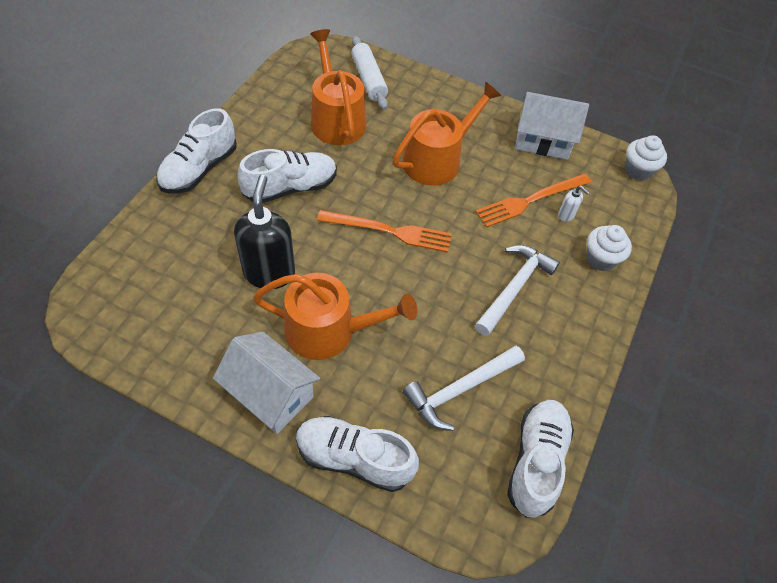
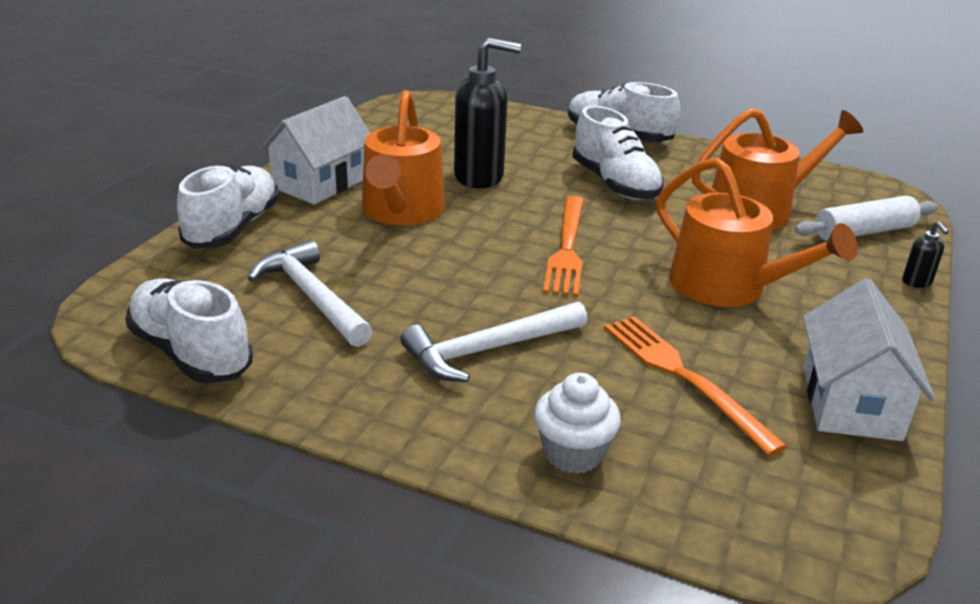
camera: 90 degrees right, 25 degrees down
(428, 77) = (916, 282): none -> black soap dispenser
(514, 288) = (488, 350): white hammer -> white hammer turned 120 degrees clockwise
(536, 461) = (191, 353): white shoe -> white shoe turned 150 degrees counterclockwise
(566, 215) = (666, 418): white soap dispenser -> none
(637, 170) = (851, 540): white cupcake -> none

